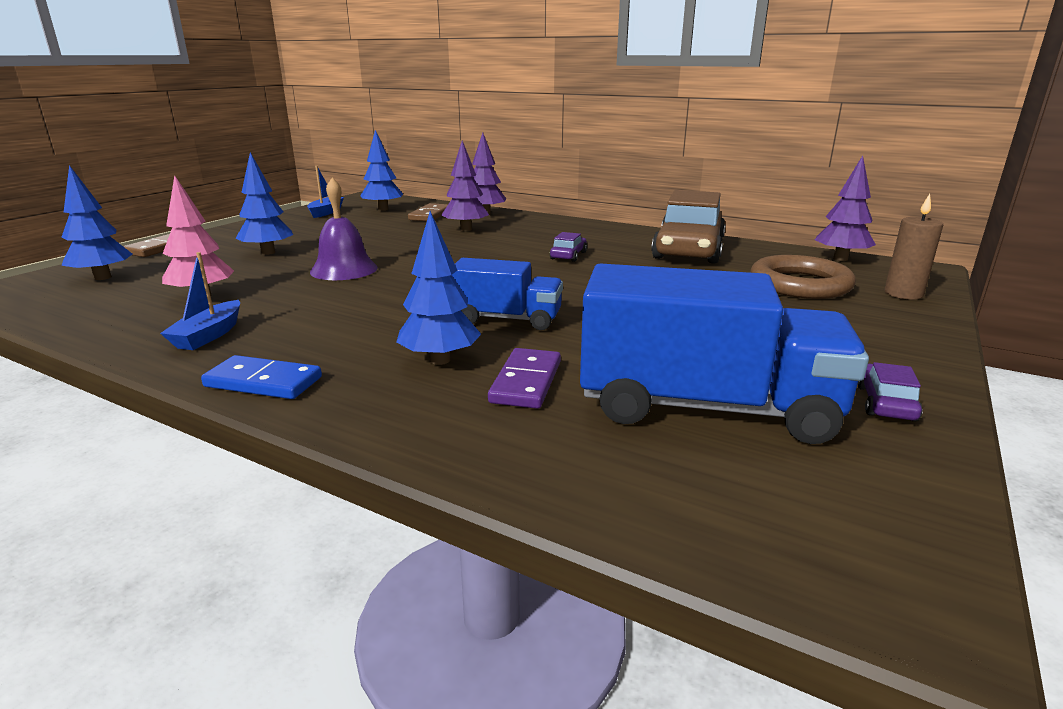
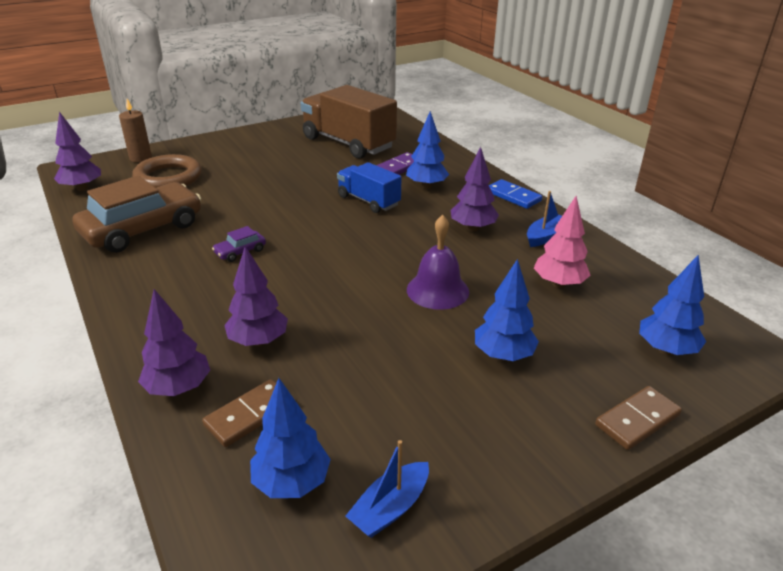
camera: 150 degrees left, 10 degrees up
(326, 322) = (472, 228): none -> purple tree
(705, 407) = (348, 143): blue truck -> brown truck
(885, 403) = (288, 130): purple car -> none

